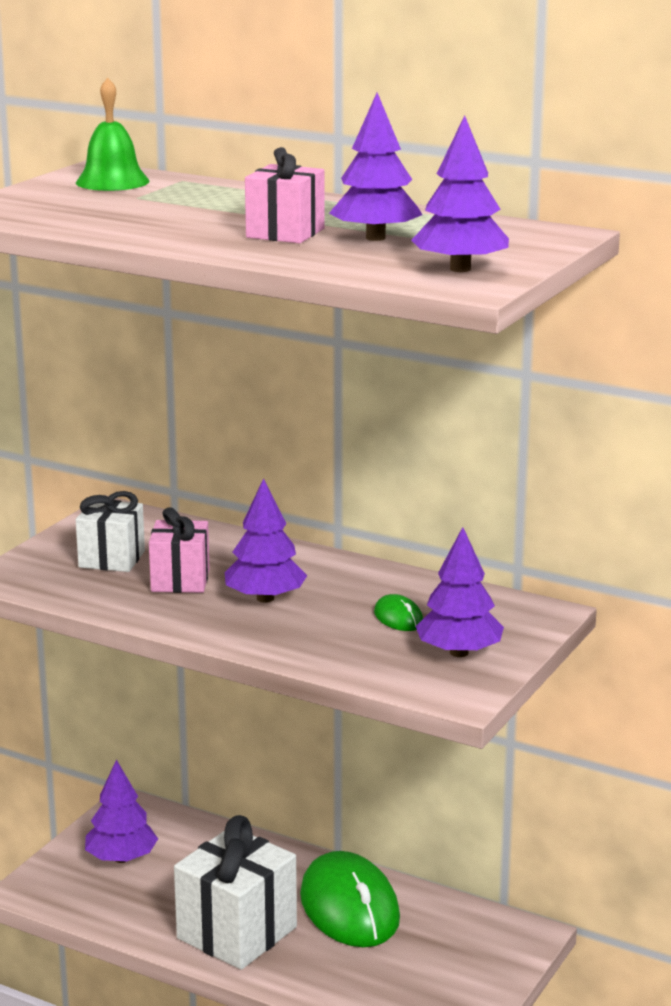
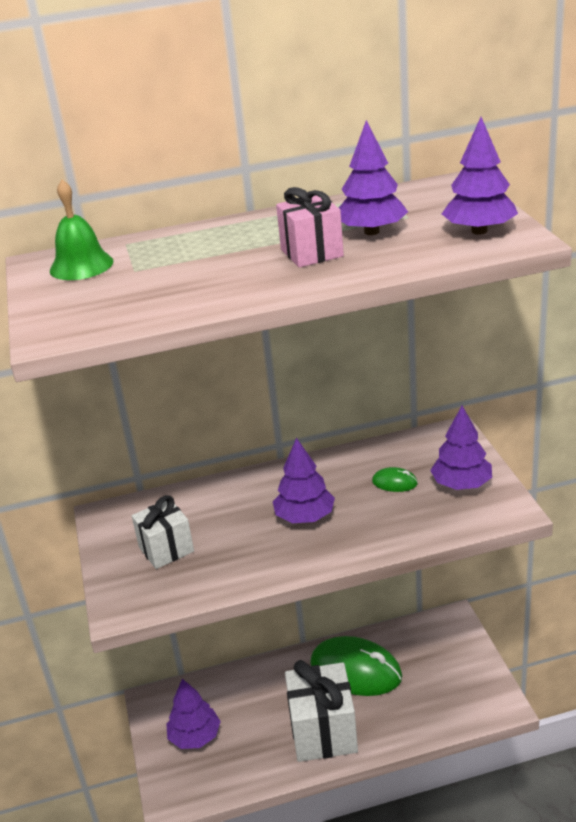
camera: 40 degrees left, 10 degrees up
(180, 580) = (235, 537): pink gift -> none

